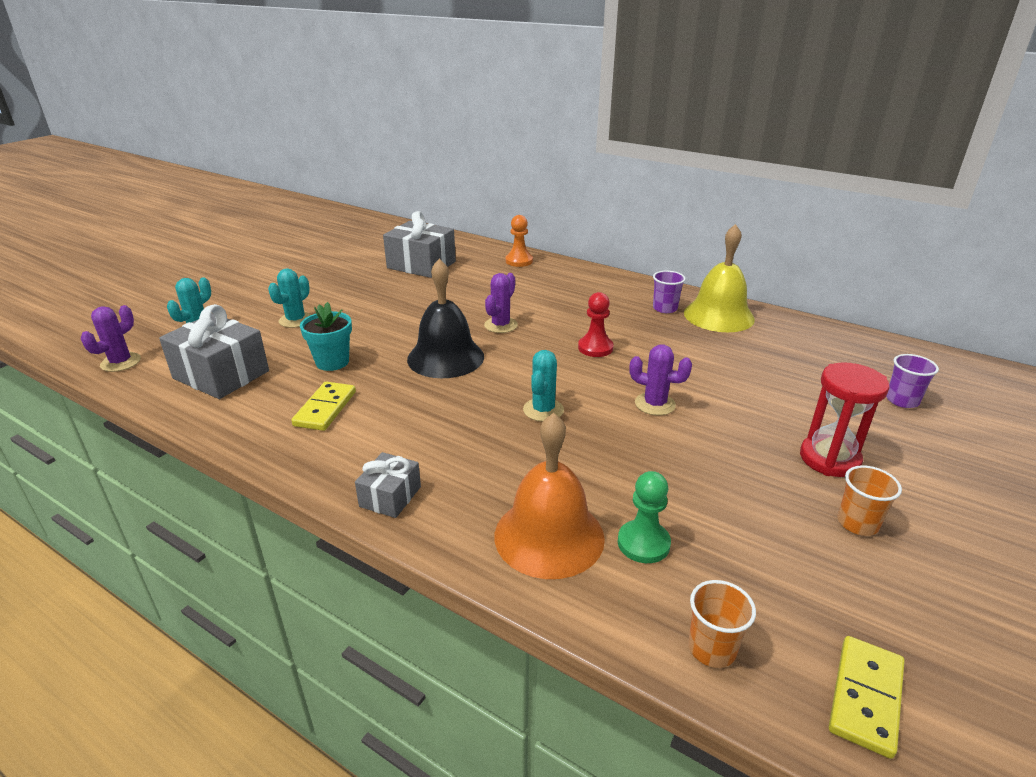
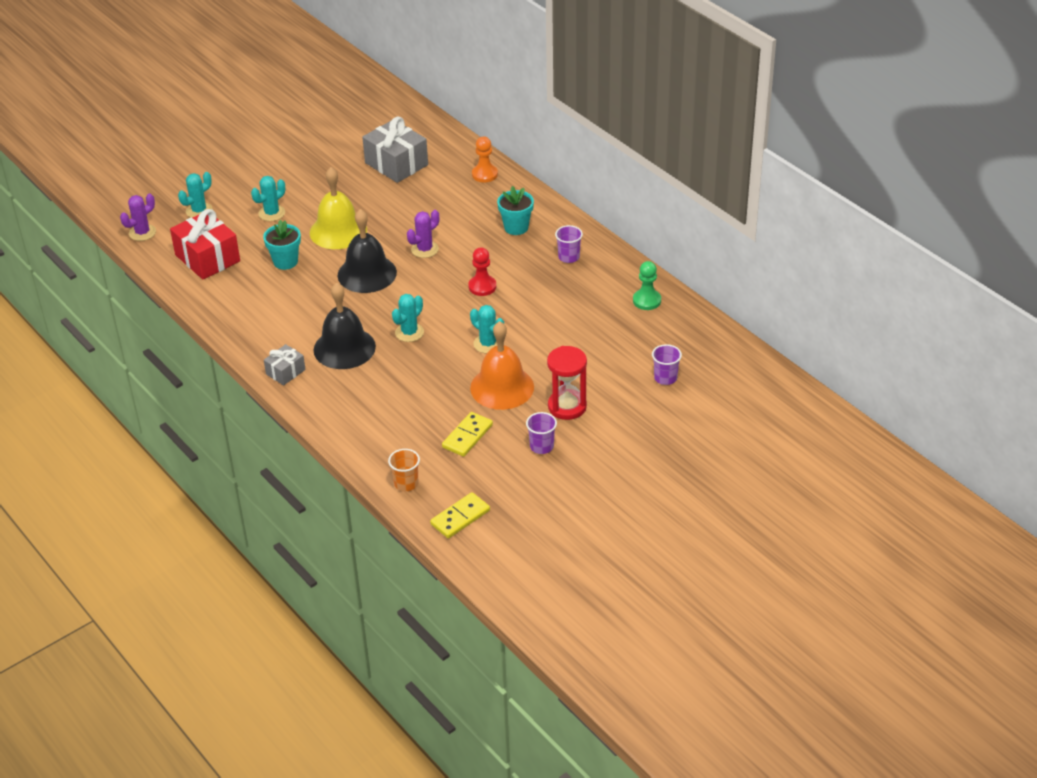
camera: 20 degrees right, 10 degrees up
(221, 375) = (207, 258): grey gift -> red gift
(325, 409) = (268, 301): yellow domino -> yellow domino (467, 436)
(464, 445) = (344, 348): none -> black bell
(549, 536) = (362, 414): orange bell -> orange bell (502, 387)
(586, 294) = (516, 227): none -> turquoise flower pot
(643, 543) = (410, 429): green pawn -> green pawn (647, 300)
(655, 404) = (488, 344): purple cactus -> turquoise cactus
(718, 315) = (606, 273): yellow bell -> yellow bell (338, 231)
(857, 523) = (541, 446): orange cup -> purple cup

